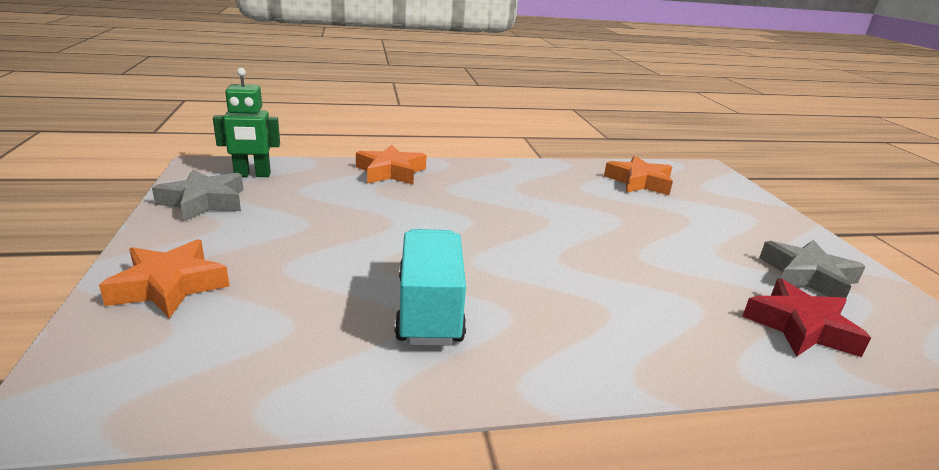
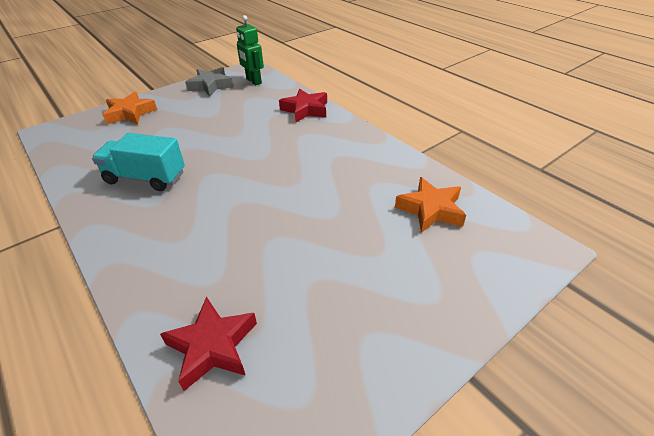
camera: 65 degrees right, 15 degrees up
(391, 172) = (305, 110): orange star -> red star
(429, 310) = (145, 178): turquoise truck -> turquoise truck turned 135 degrees counterclockwise
(807, 276) = (317, 350): grey star -> none

